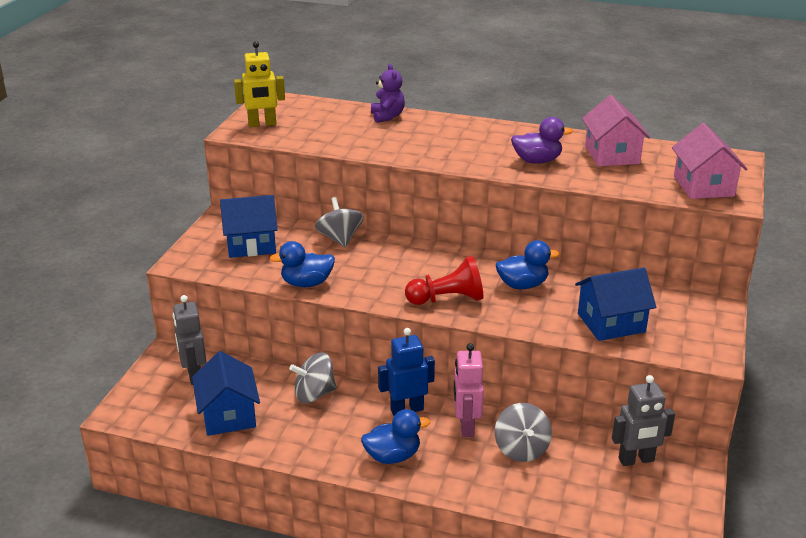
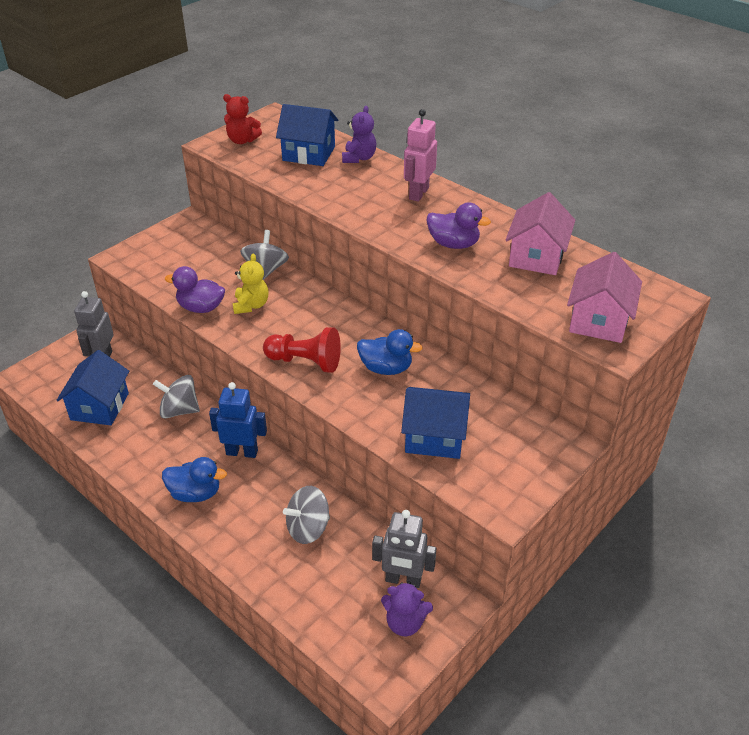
camera: 25 degrees right, 10 degrees up
(251, 244) = (189, 255): blue house -> blue house (309, 153)
(262, 124) = (242, 140): yellow robot -> red teddy bear
(306, 283) = (201, 308): blue duck -> purple duck
(353, 269) = (251, 305): none -> yellow teddy bear
(466, 426) = (278, 487): pink robot -> pink robot (418, 193)
(521, 449) = (308, 528): grey spinning top -> grey spinning top turned 45 degrees clockwise
(666, 490) = (405, 623): none -> purple teddy bear

